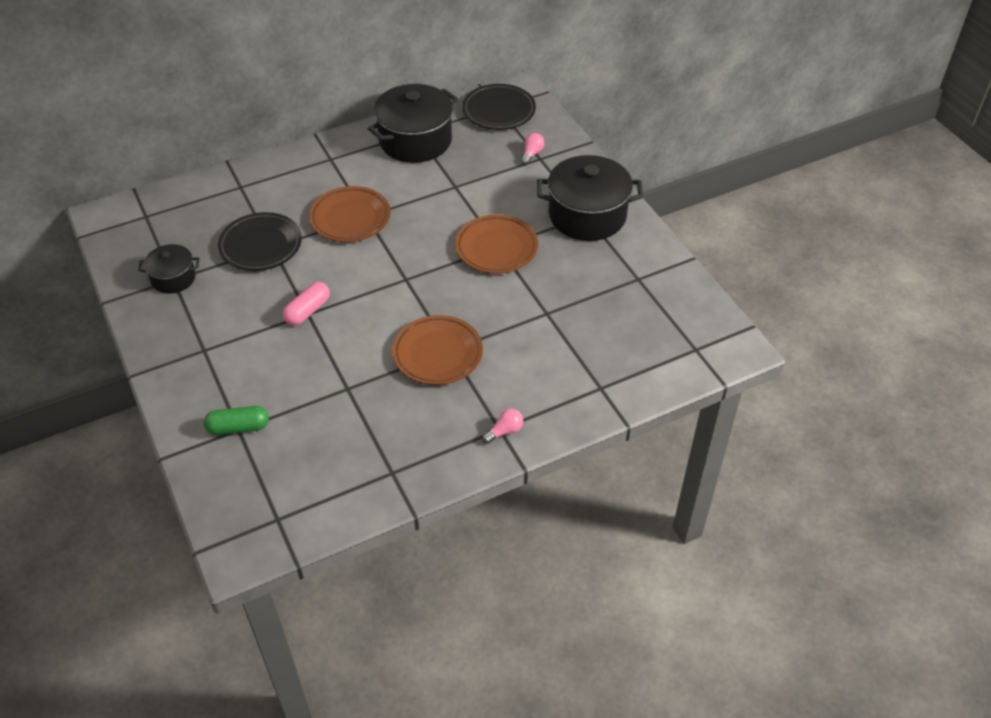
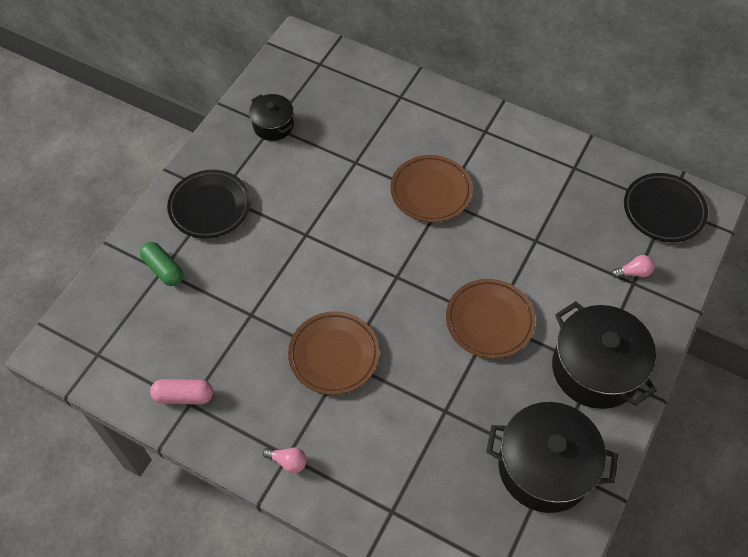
camera: 55 degrees right, 10 degrees up
(261, 246) = (350, 154): black plate -> black plate (210, 207)
(307, 311) = (308, 233): pink capsule -> pink capsule (184, 396)
(415, 140) = (563, 174): black pot -> black pot (544, 467)

